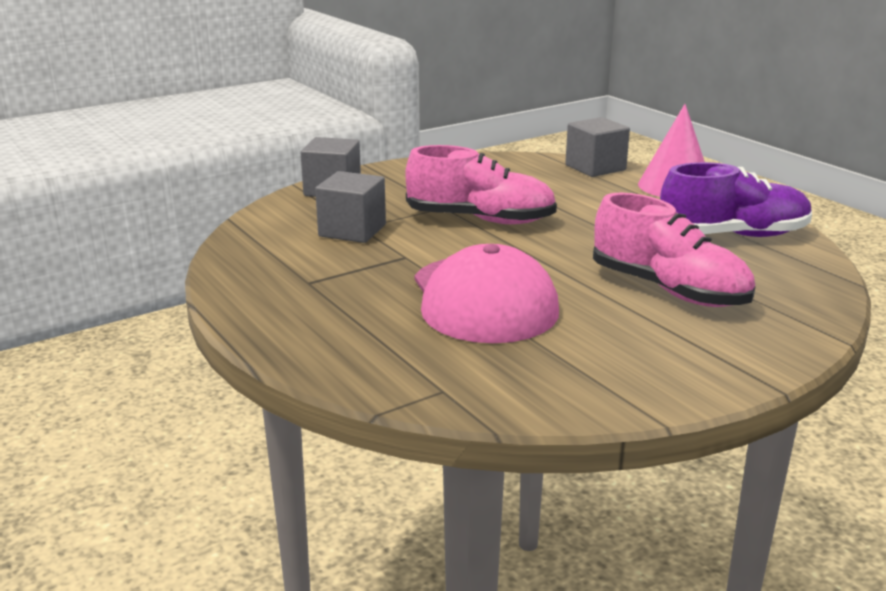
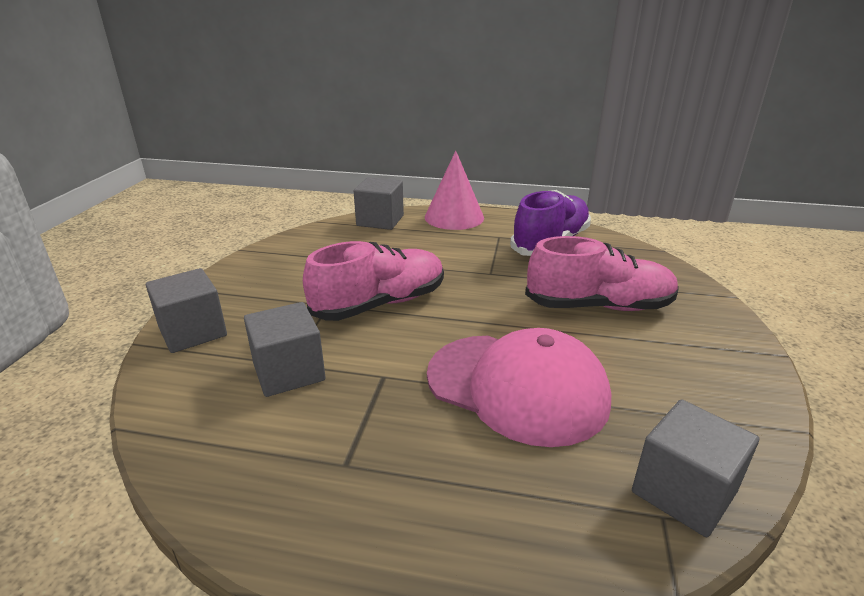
camera: 45 degrees left, 5 degrees up
(482, 391) = (683, 492): none -> grey cube

